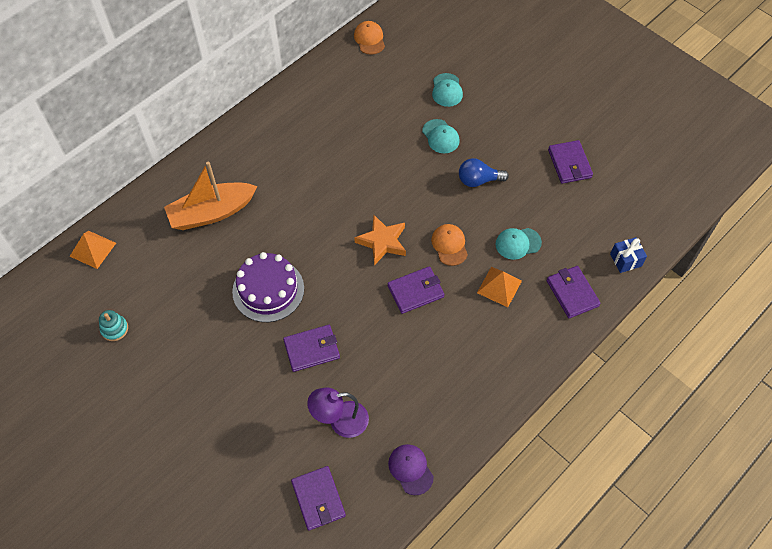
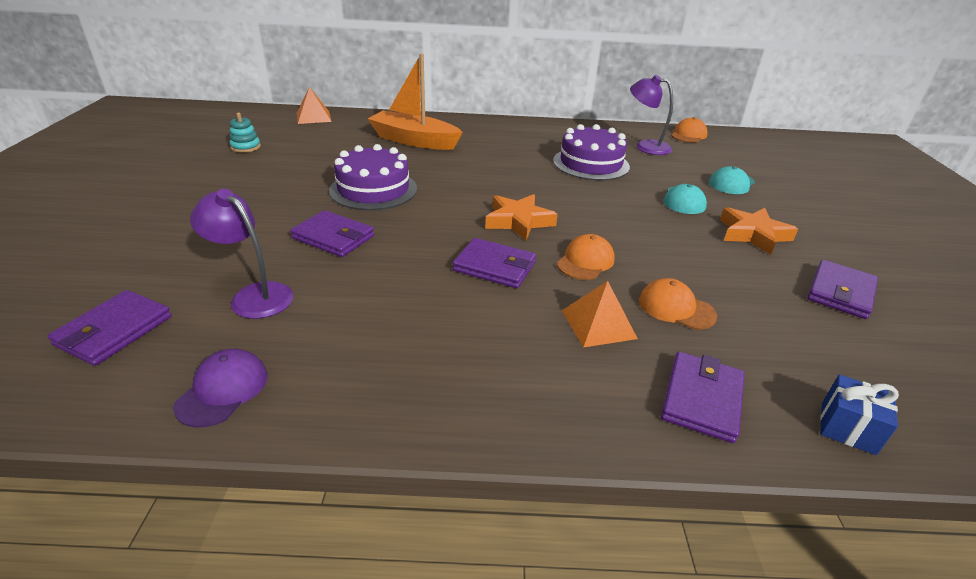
camera: 45 degrees right, 25 degrees down
(352, 138) = (591, 164): none -> purple cake
(360, 82) = (645, 146): none -> purple lamp
(478, 180) = (689, 242): blue light bulb -> none
(500, 143) = (753, 234): none -> orange star
(518, 243) = (676, 308): turquoise cap -> orange cap

